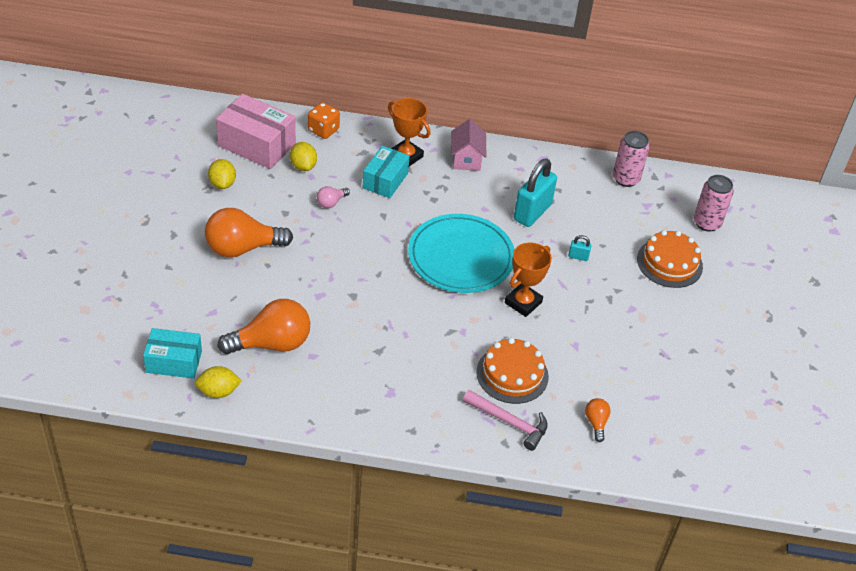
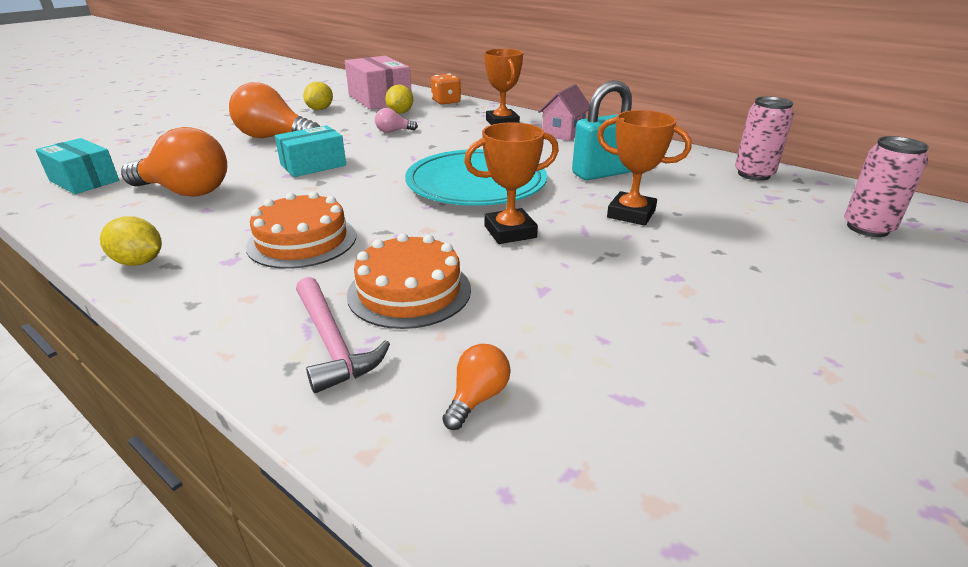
camera: 35 degrees right, 15 degrees down
(218, 391) = (73, 208): yellow lemon -> yellow lemon (139, 262)
(385, 180) = (463, 130): turquoise box -> turquoise box (313, 165)
(578, 257) = (631, 214): turquoise padlock -> orange trophy
(669, 263) = (777, 249): orange cake -> orange cake (302, 240)

